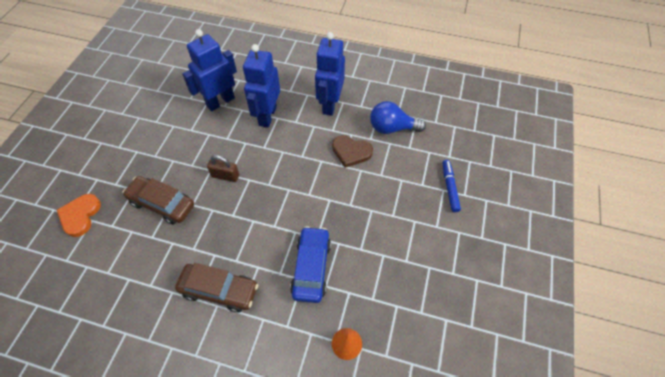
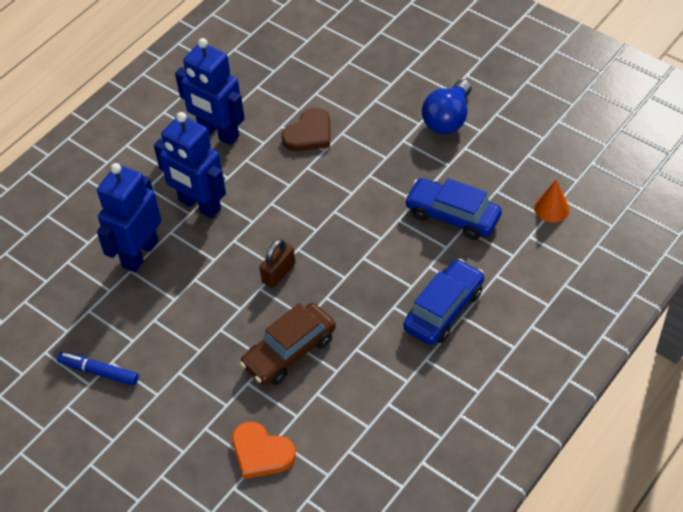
camera: 65 degrees left, 5 degrees down
(219, 290) = (444, 310): brown car -> blue car
(220, 102) = (140, 254): blue robot -> blue robot turned 45 degrees clockwise
(392, 128) = (293, 83): blue light bulb -> blue light bulb (448, 119)
(449, 187) = (406, 62): blue marker -> blue marker (99, 372)

